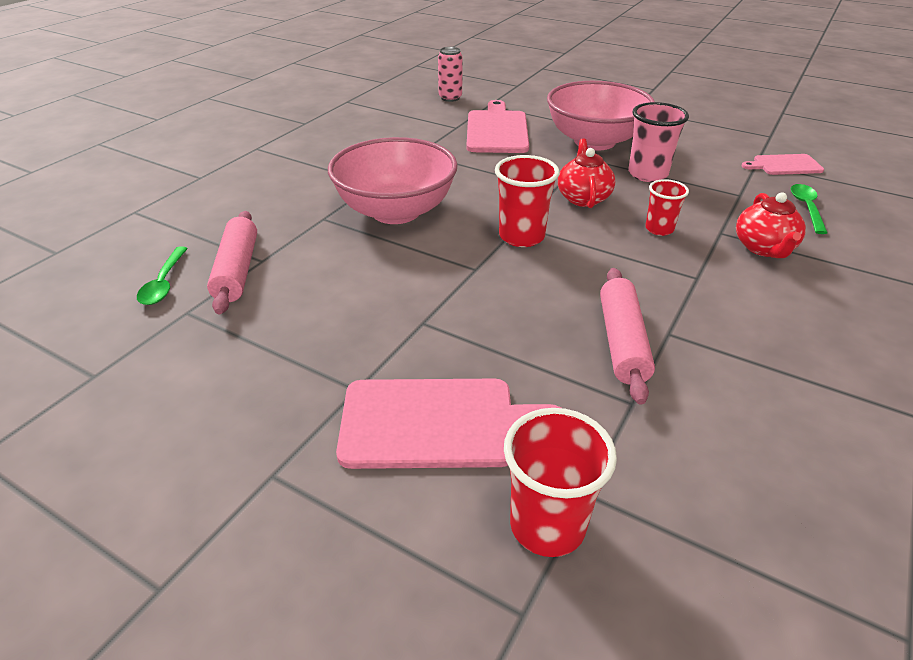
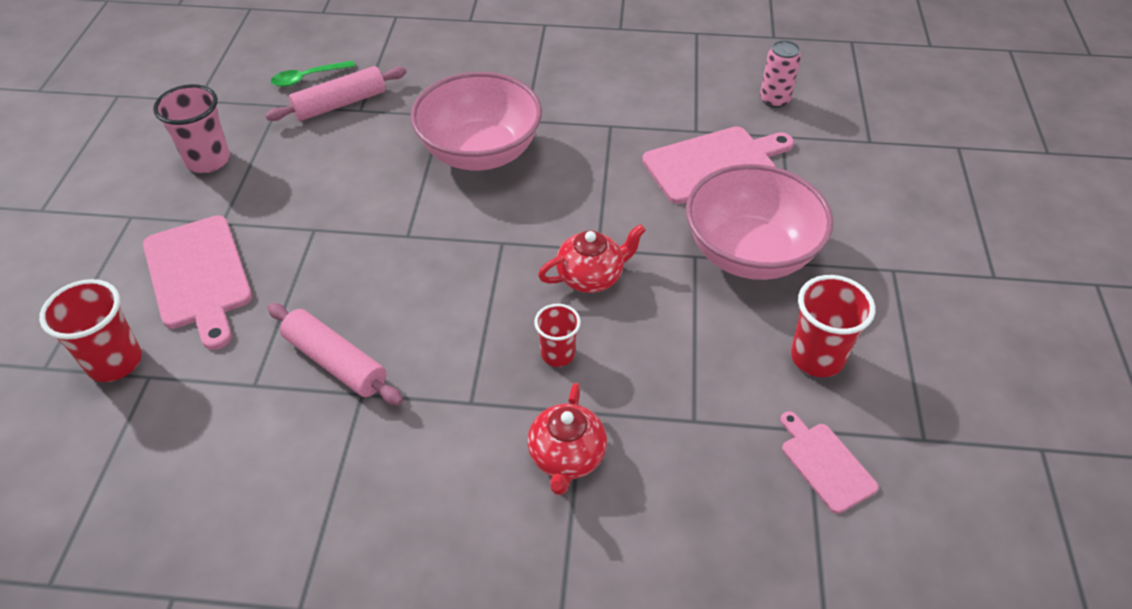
camera: 65 degrees right, 10 degrees up
(521, 236) = (481, 250): red cup -> red cup (817, 357)
(622, 342) = (335, 362): pink rolling pin -> pink rolling pin turned 60 degrees clockwise
(647, 174) = (690, 321): pink cup -> pink cup (208, 160)
(763, 248) = (566, 457): red teapot -> red teapot turned 60 degrees counterclockwise
(806, 208) = (701, 496): green spoon -> none

